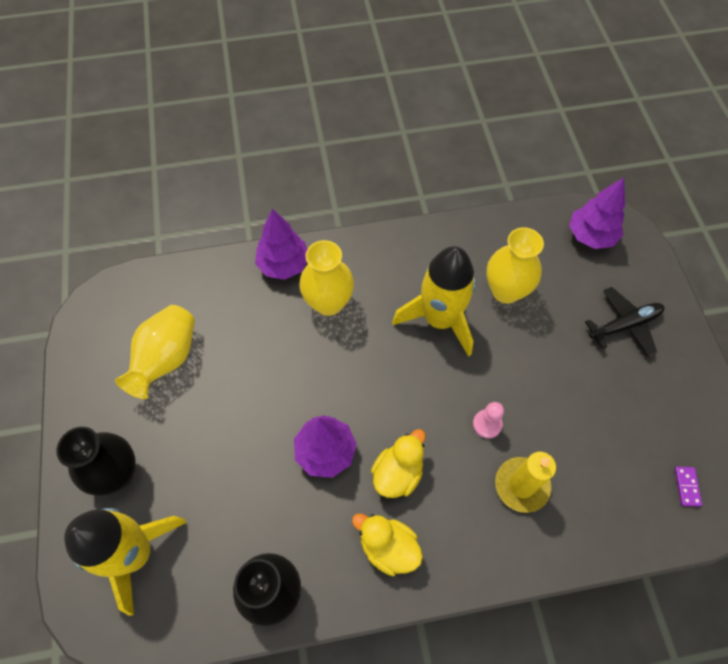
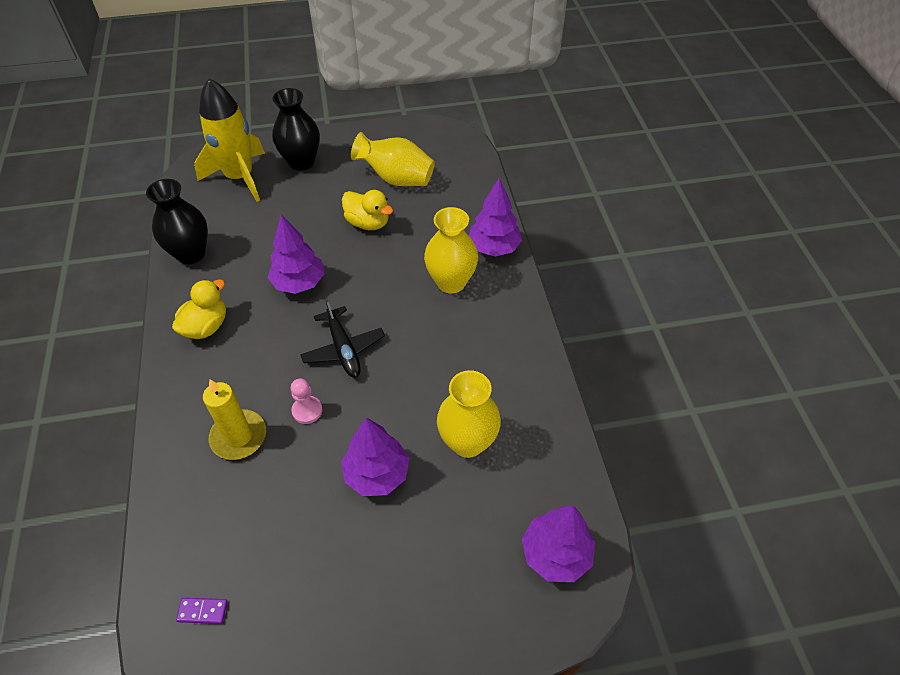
camera: 90 degrees right, 10 degrees down
(397, 473) = (270, 335): yellow duck -> yellow duck (368, 223)
(439, 319) = (430, 374): yellow rocket -> none
(544, 359) = (377, 474): none -> purple tree
(625, 325) = (419, 576): black plane -> black plane (343, 349)

